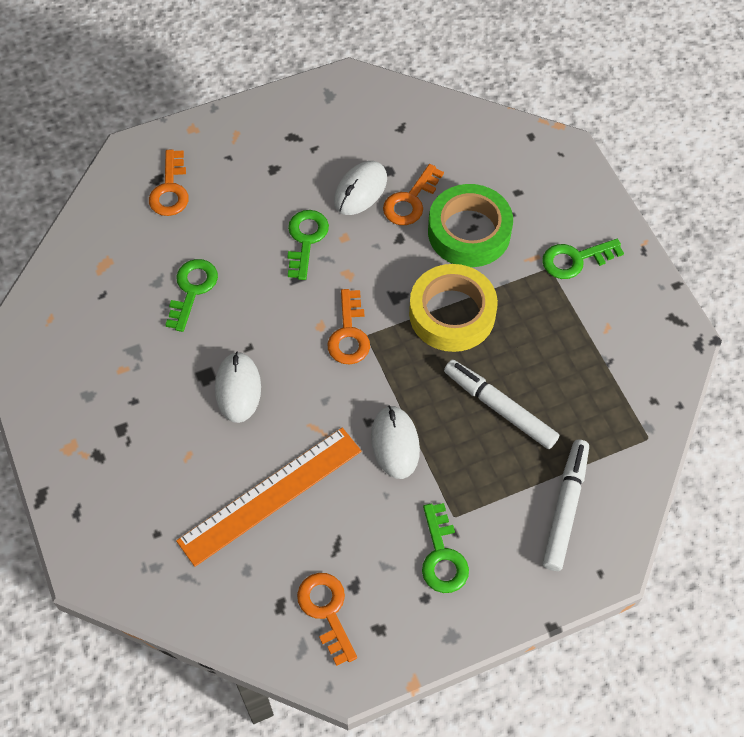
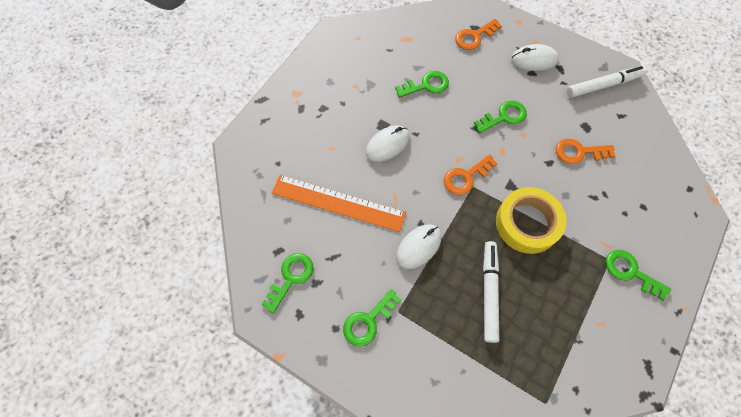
camera: 55 degrees right, 5 degrees up
(326, 611) = (291, 277): orange key -> green key
(360, 190) = (560, 122): white mouse -> white mouse (534, 60)
(469, 232) = (589, 197): green tape -> none
(565, 508) = (454, 378): white marker -> white marker (603, 85)

